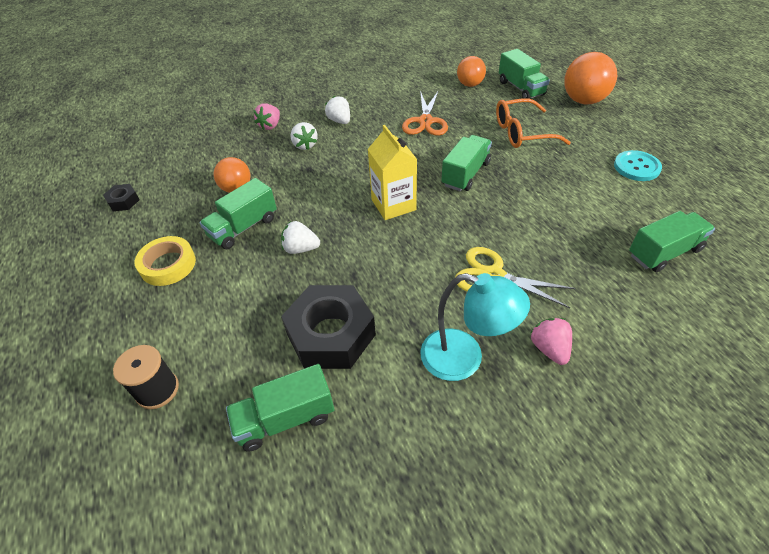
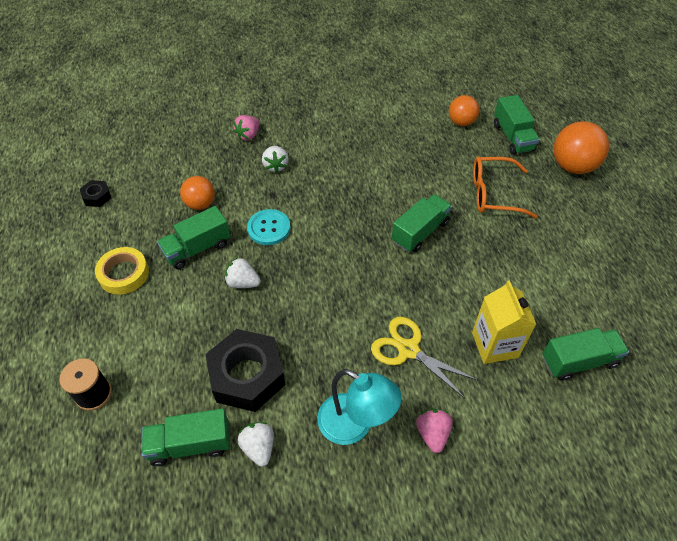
camera: 10 degrees right, 5 degrees up
(340, 121) = (317, 143): white strawberry -> white strawberry (258, 447)
(393, 205) = (340, 253): yellow carton -> yellow carton (495, 345)
(425, 121) = (401, 160): orange scissors -> none
(636, 167) = (593, 259): turquoise button -> turquoise button (269, 228)

